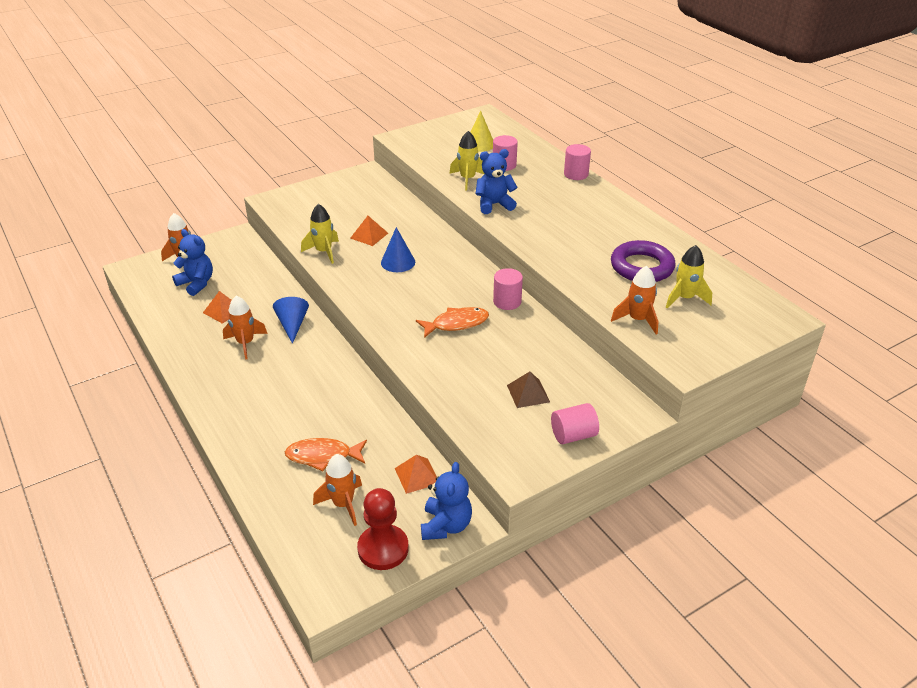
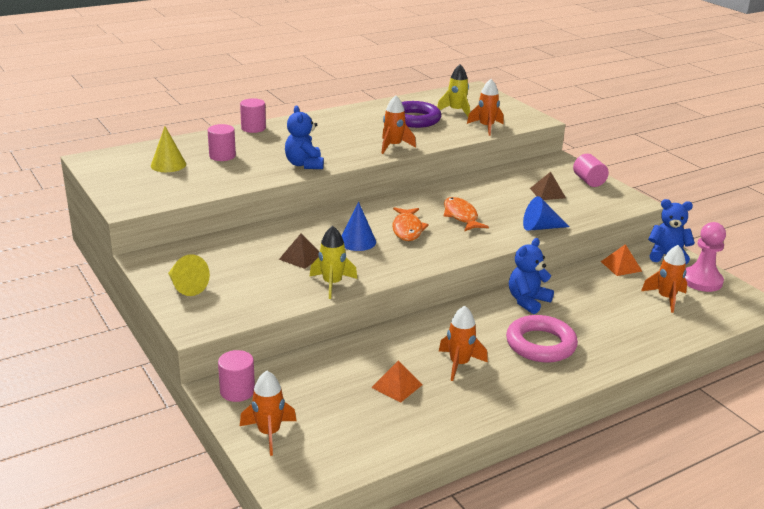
camera: 90 degrees left, 10 degrees down
(196, 283) = (335, 414): blue teddy bear -> blue teddy bear (527, 301)
(266, 394) = (540, 344): none -> pink ring
(292, 325) = (423, 334): blue cone -> blue cone (540, 227)
(323, 456) = (615, 309): orange fish -> orange fish (407, 229)
(325, 191) = (186, 286): none -> yellow cone
(369, 235) = (301, 257): orange pyramid -> brown pyramid
(383, 549) = (701, 281): red pawn -> pink pawn
(467, 179) = (247, 174): yellow rocket -> none
(507, 302) = (425, 194): pink cylinder -> pink cylinder (237, 391)
(554, 253) = (393, 146): none -> orange rocket

